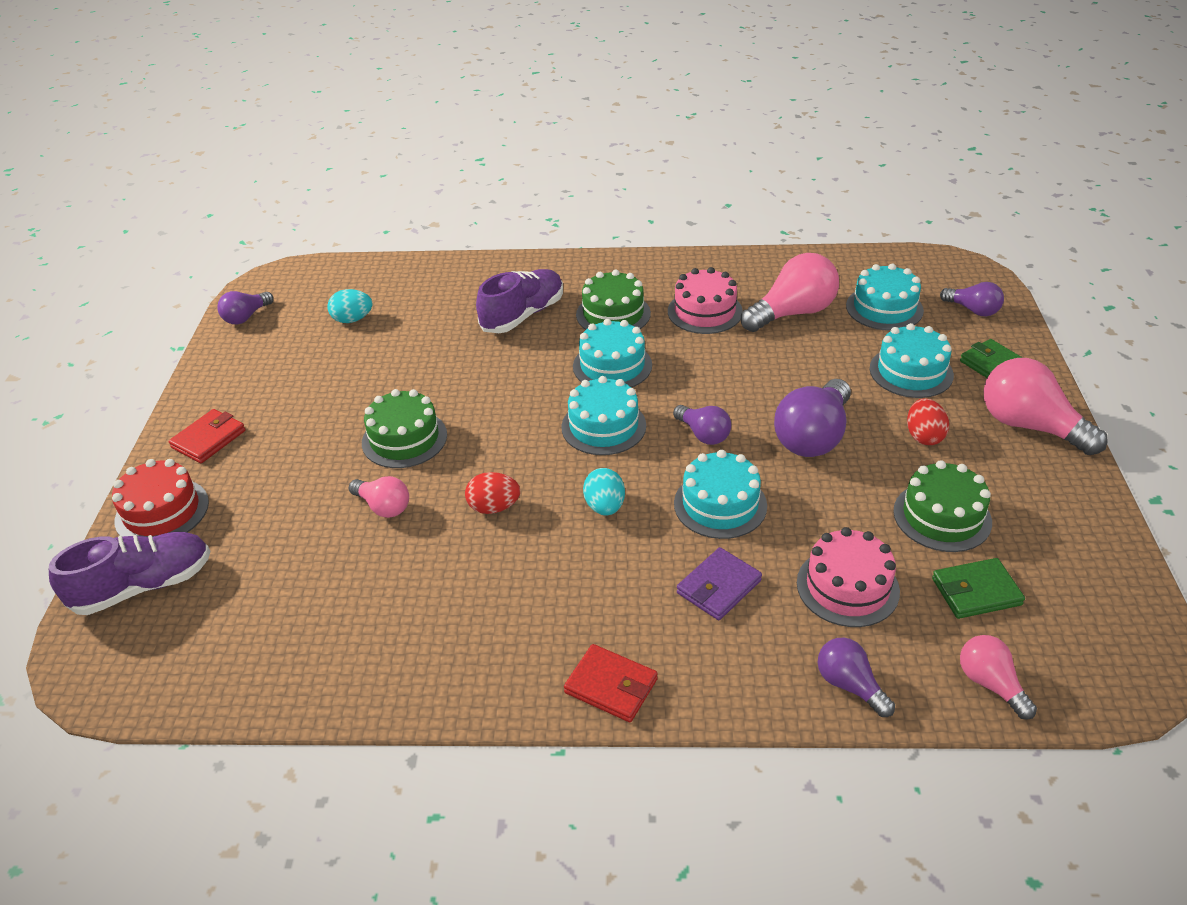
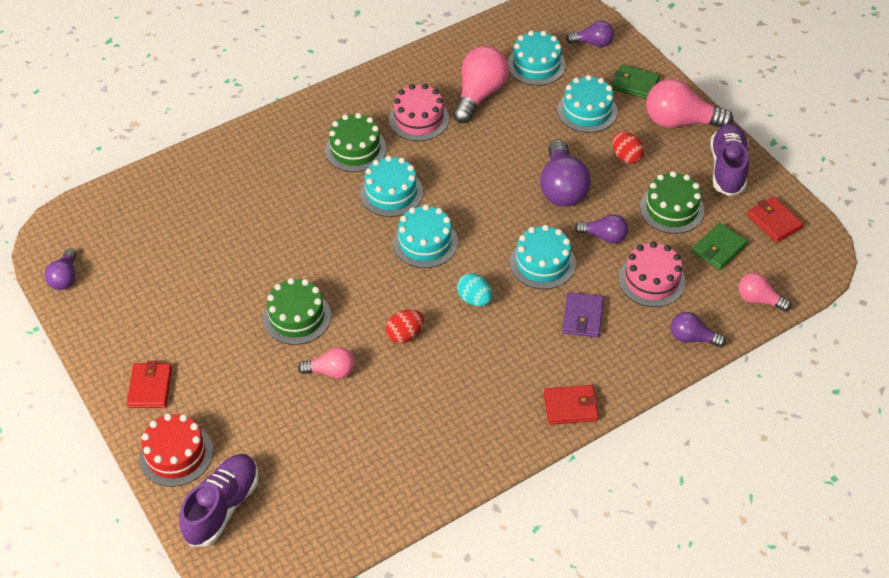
camera: 35 degrees left, 10 degrees up
(352, 319) = (158, 241): turquoise egg -> none
(523, 315) = (289, 179): purple shoe -> purple shoe (727, 168)
(703, 434) = (494, 218): purple light bulb -> purple light bulb (604, 236)
(1088, 594) = (774, 221): none -> red wallet

